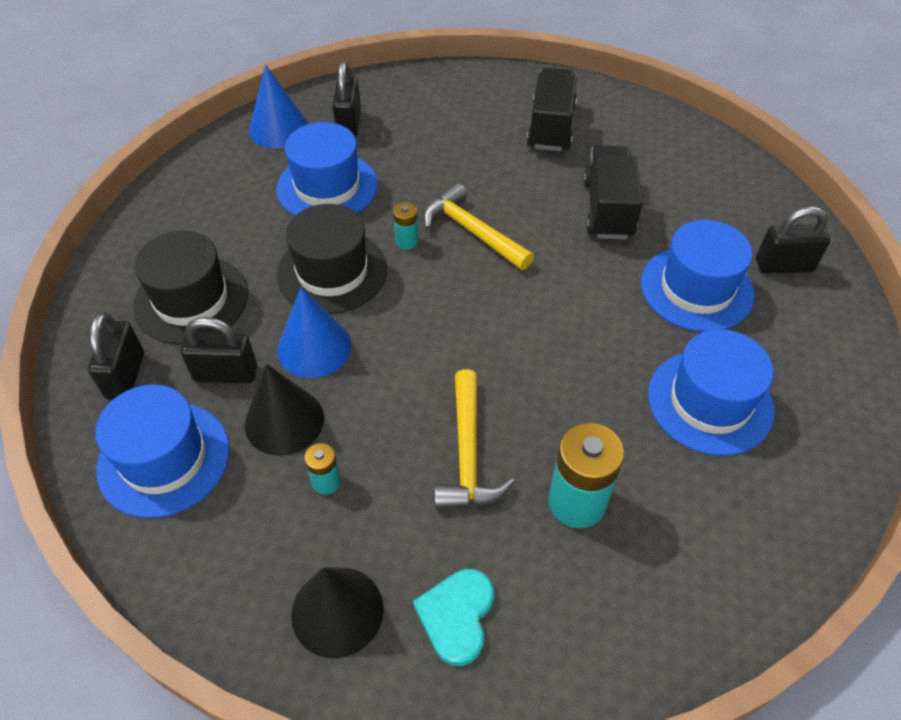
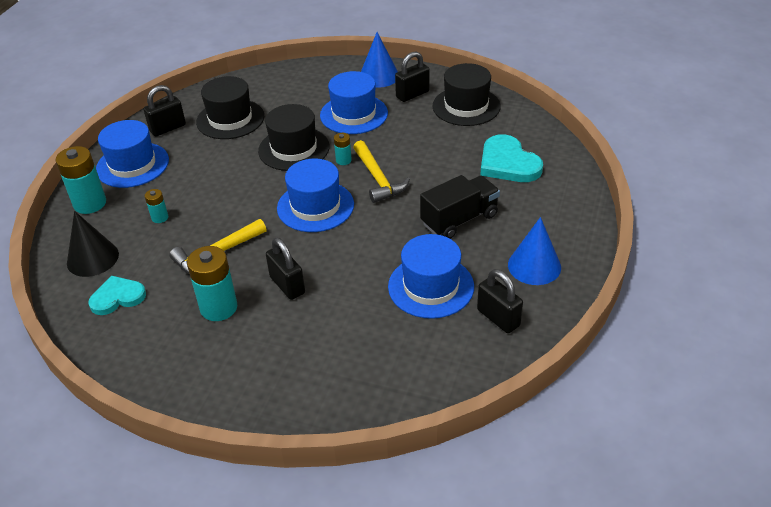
camera: 55 degrees right, 10 degrees down
(198, 557) = (90, 203): none -> turquoise battery
(225, 373) = (195, 154): black padlock -> black padlock (287, 285)
(284, 421) = (184, 186): black cone -> none
(314, 347) = (237, 170): blue cone -> blue cone (534, 266)
(421, 100) = (466, 106): none -> black hat
(472, 231) = (378, 178): yellow hammer -> yellow hammer turned 150 degrees clockwise
(551, 127) = (508, 163): black truck -> turquoise heart
(710, 402) = (340, 330): blue hat -> blue hat (315, 206)

